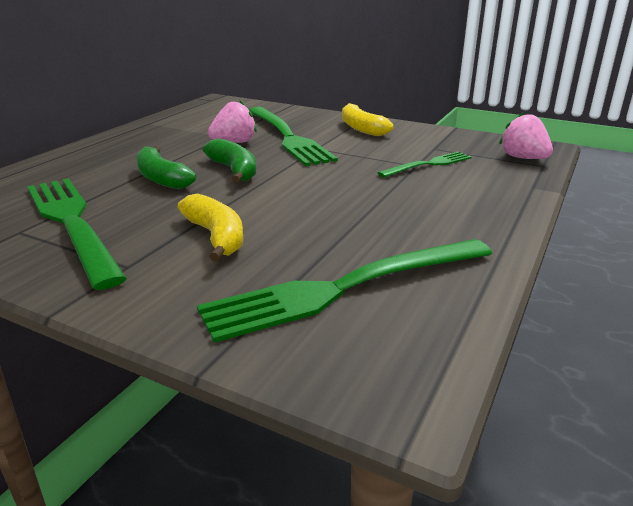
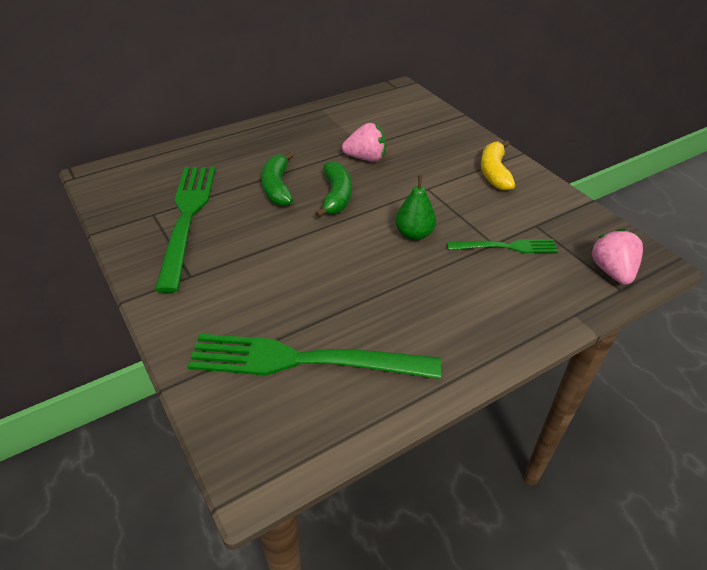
camera: 30 degrees right, 15 degrees up
(216, 236) = (264, 270): yellow banana -> none
(287, 137) = (416, 165): green fork -> none
(341, 176) = (414, 234): none -> green pear

